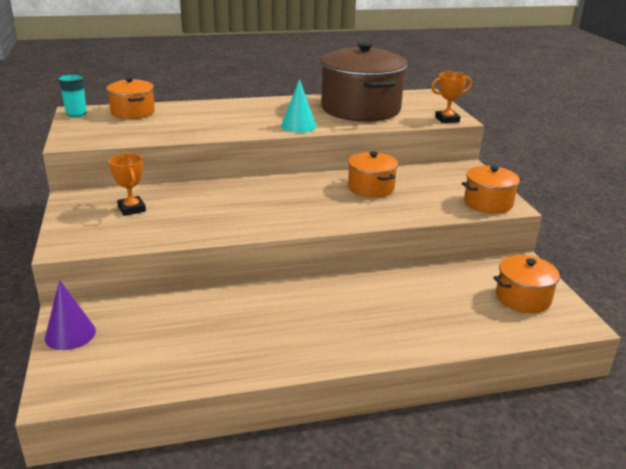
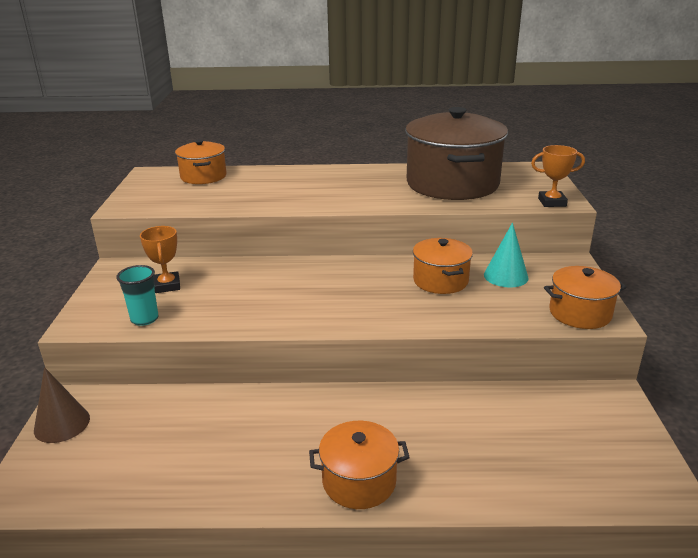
camera: 15 degrees right, 0 degrees up
(70, 334) = (62, 424): purple cone -> brown cone
(76, 114) = (147, 176): turquoise cup -> turquoise cup (144, 319)
(298, 126) = (370, 202): turquoise cone -> turquoise cone (506, 276)
(523, 298) = (600, 445): orange pot -> orange pot (359, 481)

